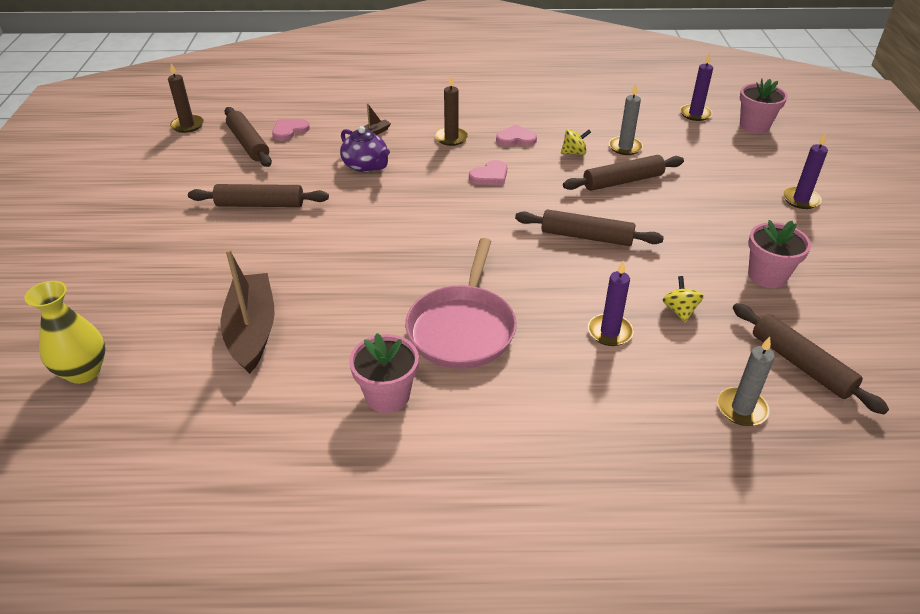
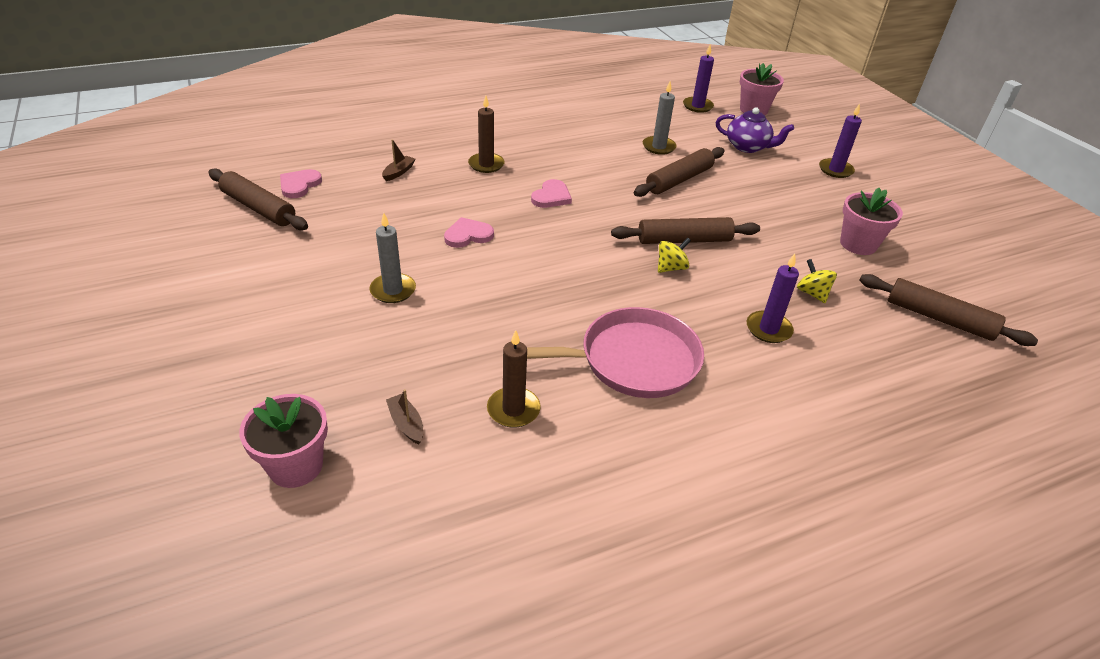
camera: 25 degrees left, 0 degrees up
(83, 371) = (220, 536): yellow vase -> none
(187, 125) = (165, 199): brown candle -> brown candle (513, 409)
(252, 330) = (406, 424): brown boat -> brown boat, size x0.41
(260, 204) = (319, 275): brown rolling pin -> none
(366, 166) = (414, 209): purple teapot -> purple teapot (748, 147)
(387, 396) = (606, 455): pink flower pot -> pink flower pot (296, 466)
(462, 328) = (632, 361): pink pan -> pink pan turned 90 degrees counterclockwise
(516, 138) = (551, 155): pink heart -> pink heart (468, 235)
(574, 153) = (616, 160): yellow spinning top -> yellow spinning top (671, 268)
(742, 409) = (924, 372): grey candle -> grey candle (393, 290)

